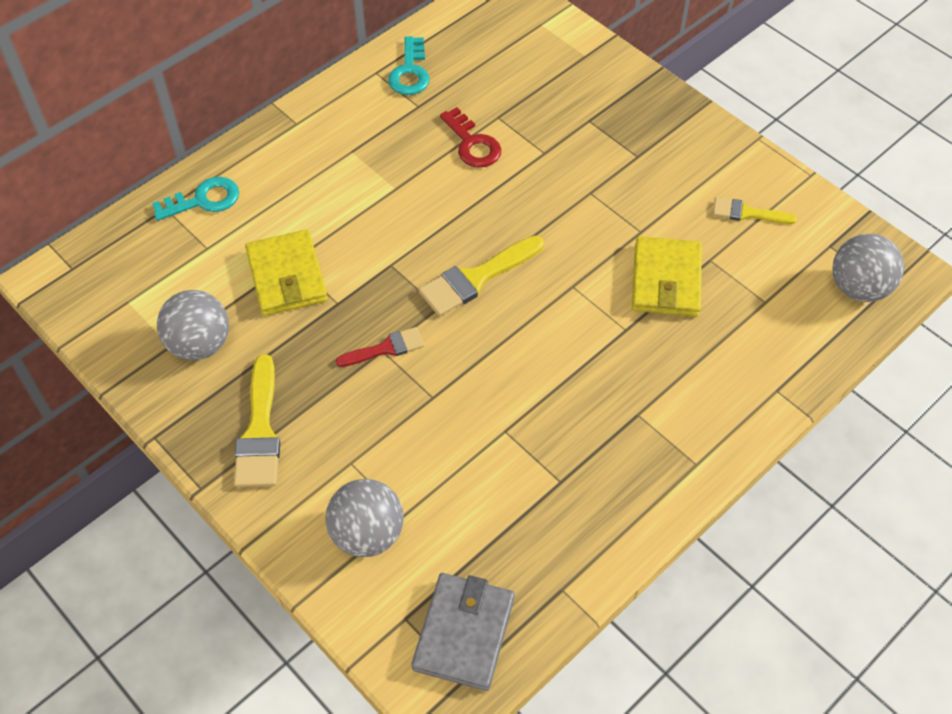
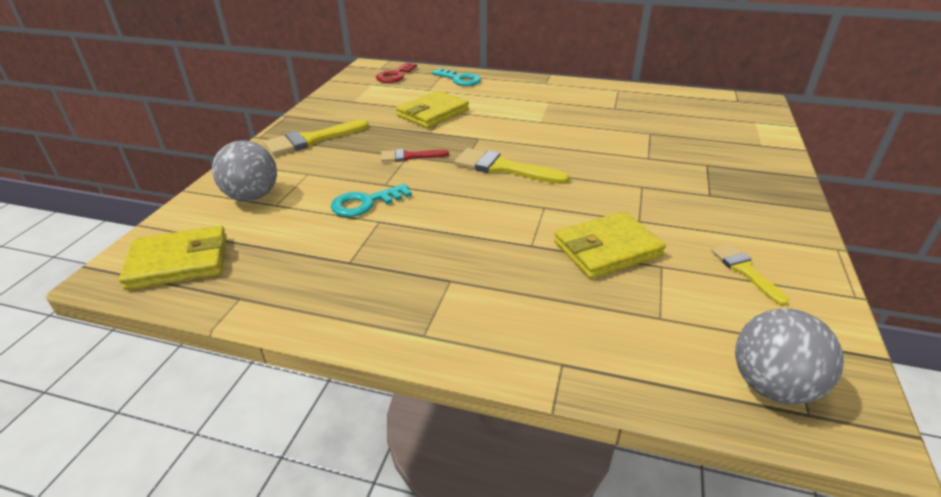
camera: 60 degrees right, 20 degrees down
(199, 344) = (360, 107): grey ball -> none
(385, 348) = (409, 156): red brush -> red brush turned 135 degrees clockwise
(410, 72) = (636, 98): turquoise key -> turquoise key (365, 203)
(463, 633) = (179, 262): grey wallet -> yellow wallet
(472, 144) = (613, 132): red key -> red key (395, 75)

